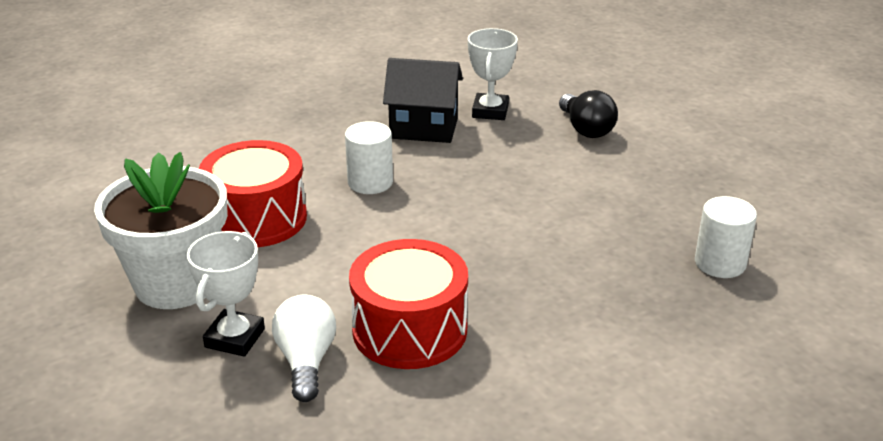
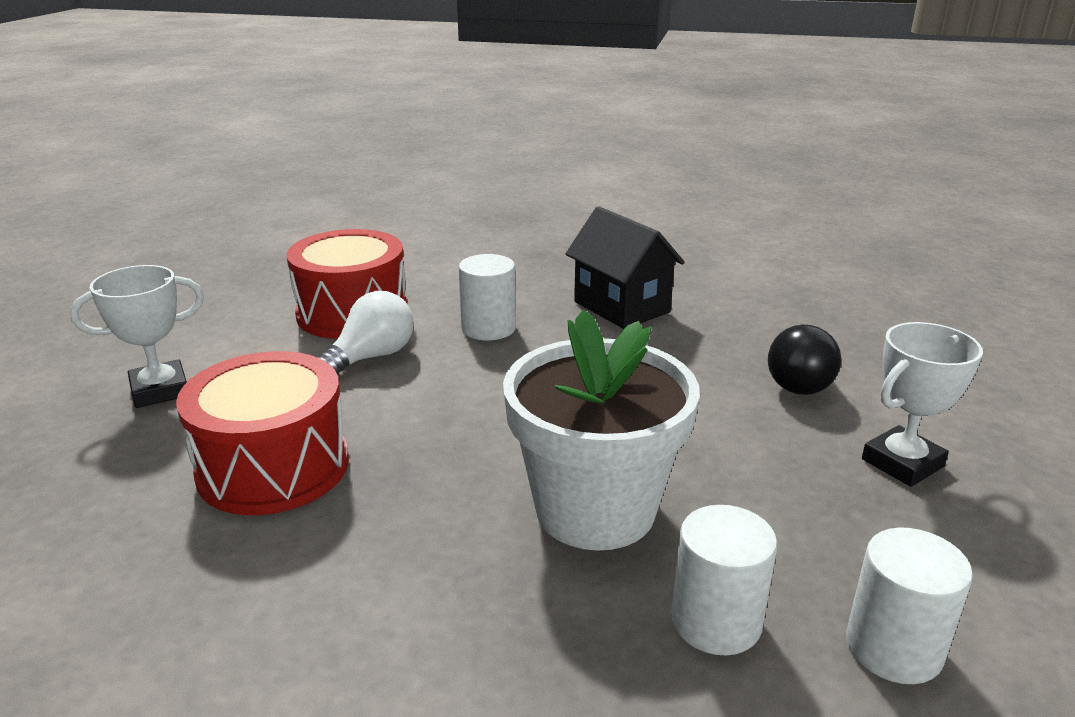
camera: 45 degrees right, 5 degrees down
(176, 283) = (212, 330): white flower pot -> white flower pot (595, 509)
(306, 361) = (159, 439): white light bulb -> white light bulb (371, 357)
(490, 111) = (717, 320): white trophy -> white trophy (902, 463)
(785, 233) = (893, 648): none -> white cylinder

